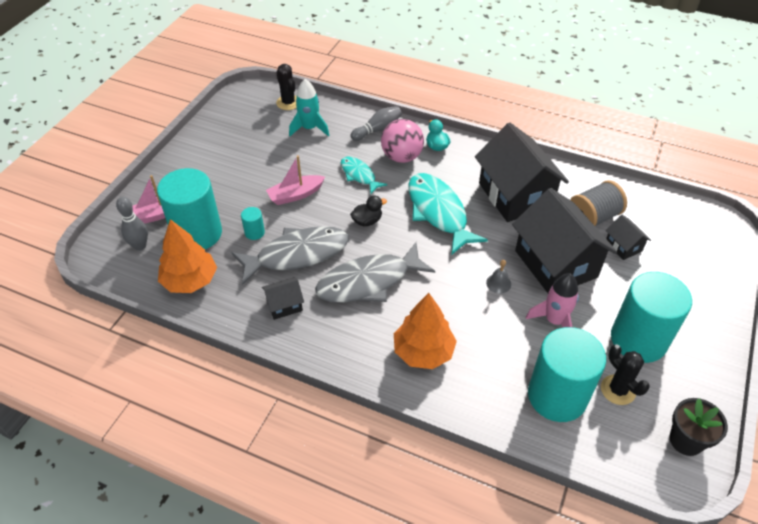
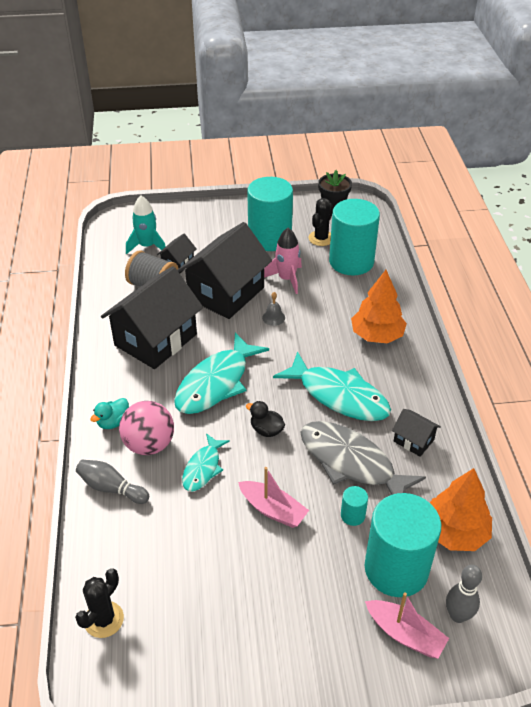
camera: 120 degrees left, 5 degrees down
(309, 128) = (147, 561): turquoise rocket -> turquoise rocket (147, 246)
(369, 282) = (338, 395): grey fish -> turquoise fish

